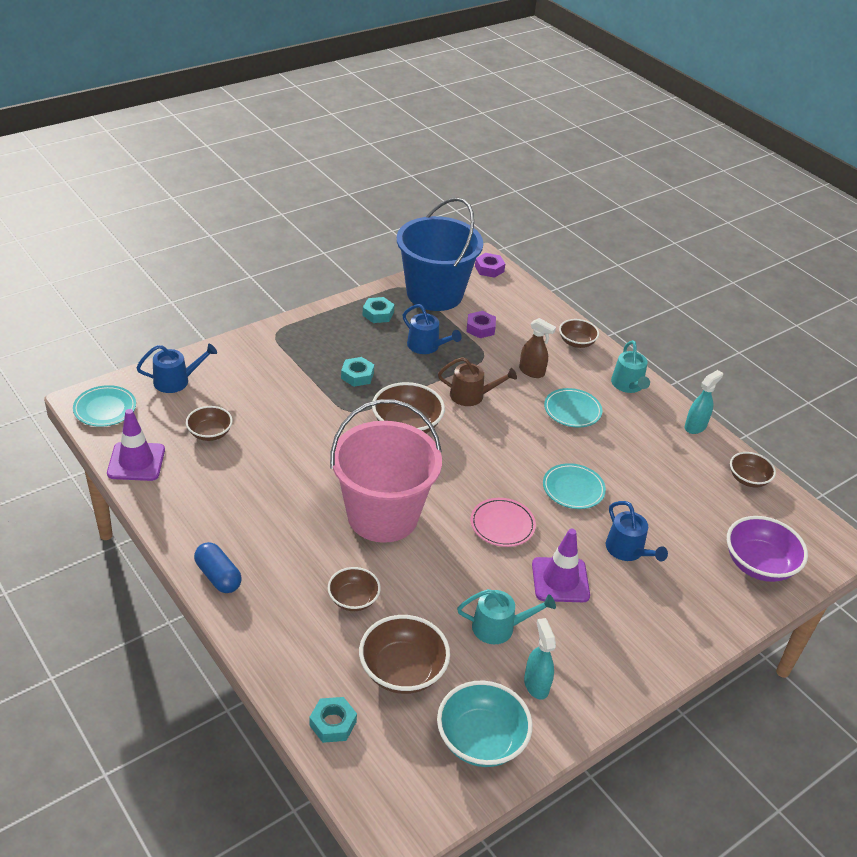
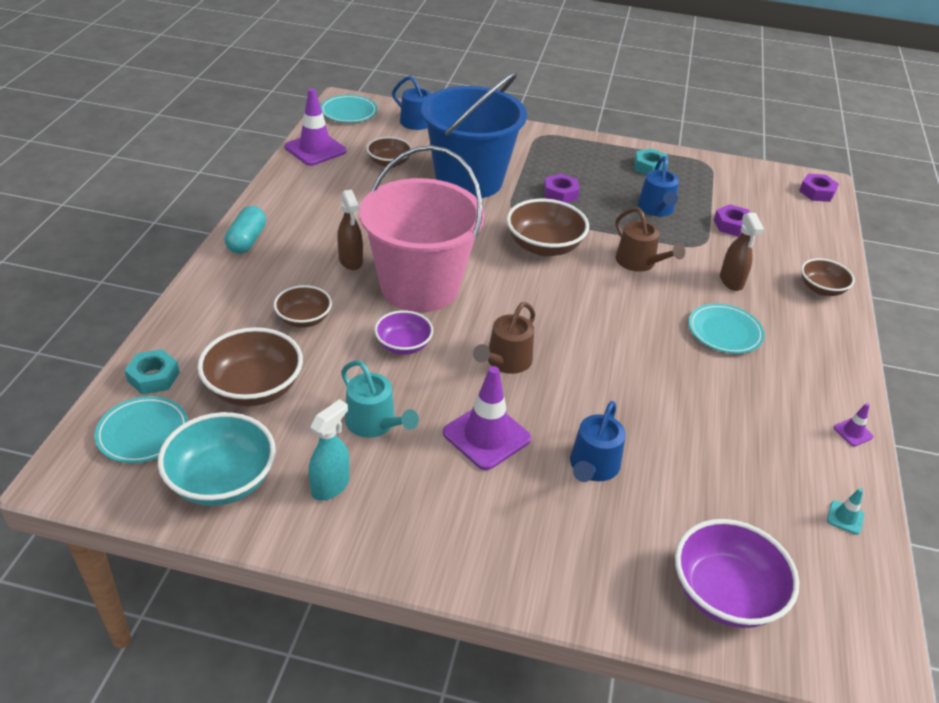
camera: 50 degrees right, 0 degrees up
(218, 576) = (247, 241): blue capsule -> turquoise capsule
(312, 533) = (350, 261): none -> brown spray bottle
(357, 375) = (560, 193): turquoise nut -> purple nut
(434, 294) = (727, 181): blue bucket -> blue bucket (469, 180)
(436, 564) = (403, 345): none -> purple bowl
(502, 525) = (506, 361): pink plate -> brown watering can
(573, 489) = (620, 385): turquoise plate -> turquoise plate (143, 433)
(628, 385) = (825, 352): turquoise watering can -> none
(695, 427) = (853, 432): turquoise spray bottle -> purple traffic cone
(748, 479) = (845, 517): brown bowl -> turquoise traffic cone

